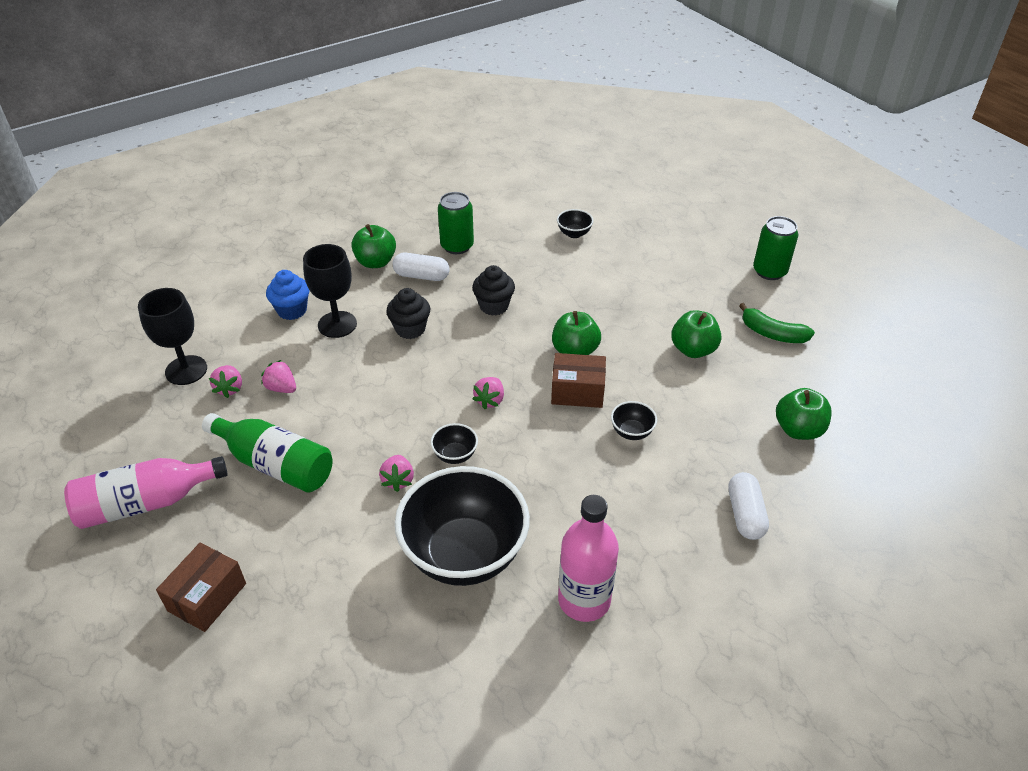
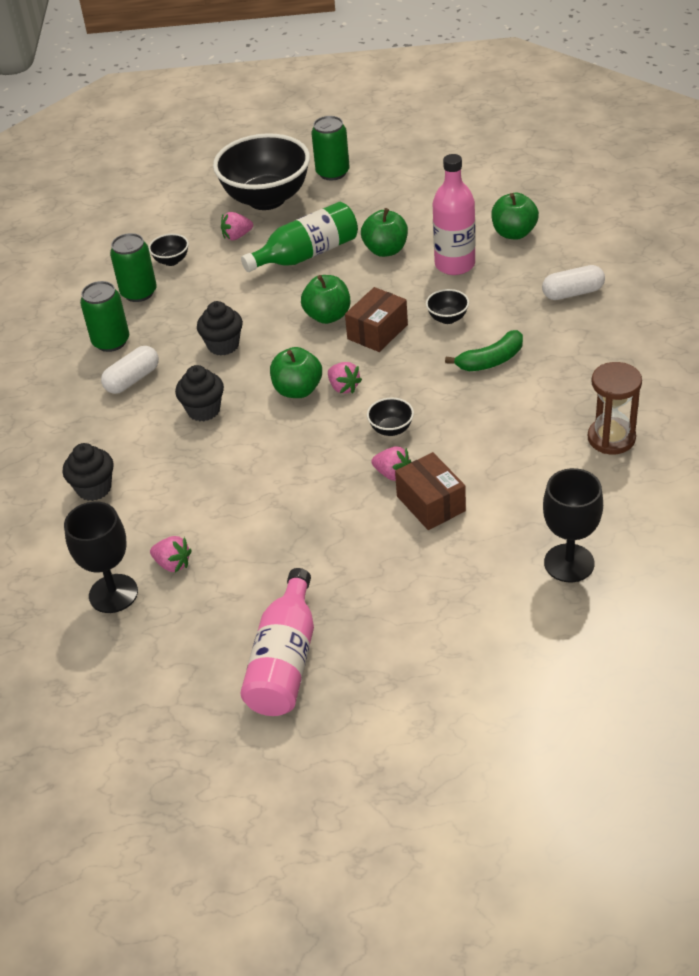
camera: 55 degrees left, 0 degrees up
(207, 597) = (435, 636): brown box -> brown box (431, 503)
(275, 464) = (307, 553): green bottle -> green bottle (306, 255)
(281, 388) = (206, 524): pink strawberry -> pink strawberry (237, 236)
(292, 310) = (94, 488): blue cupcake -> black cupcake
(337, 324) = (148, 460): black goblet -> black goblet (569, 563)
(375, 262) = (78, 406): green apple -> green apple (298, 390)
(464, 554) = (503, 457): black bowl -> black bowl (266, 199)
(523, 234) = (139, 293): none -> green can
(543, 637) = (611, 438): none -> brown hourglass
(584, 600) = (592, 405): pink bottle -> pink bottle (455, 264)
(745, 514) = (572, 293): white capsule -> white capsule turned 45 degrees counterclockwise
(772, 333) = (405, 202): green banana -> green banana (491, 360)

